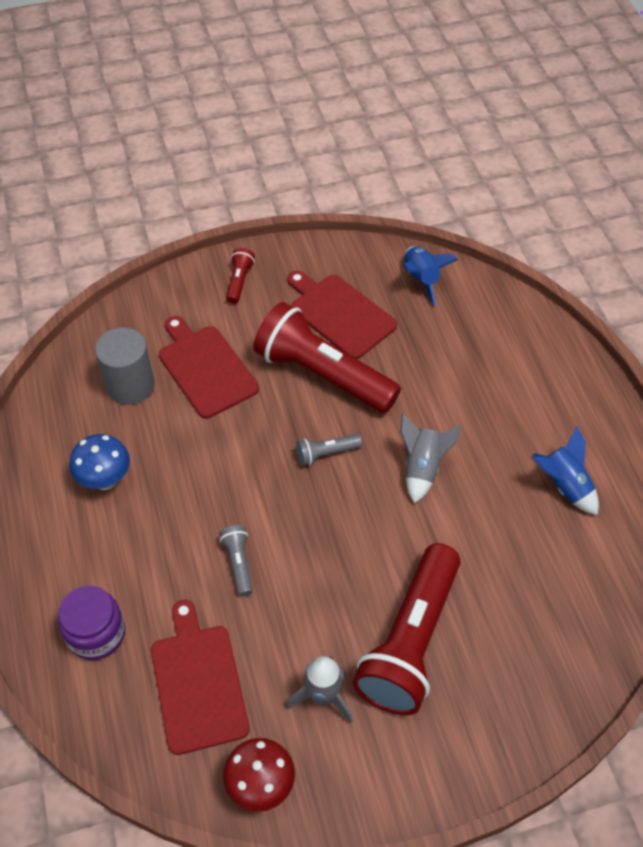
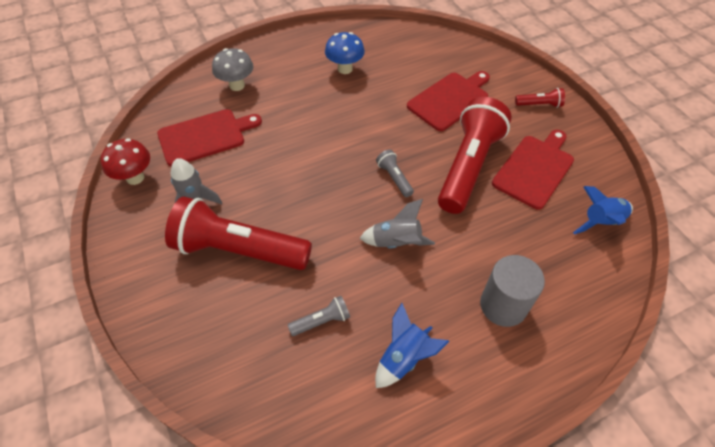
camera: 80 degrees right, 0 degrees up
(96, 633) = (237, 85): purple jar -> grey mushroom
(130, 385) = (422, 66): grey cylinder -> grey cylinder (503, 305)
(238, 563) = (293, 142): grey flashlight -> grey flashlight (321, 321)

